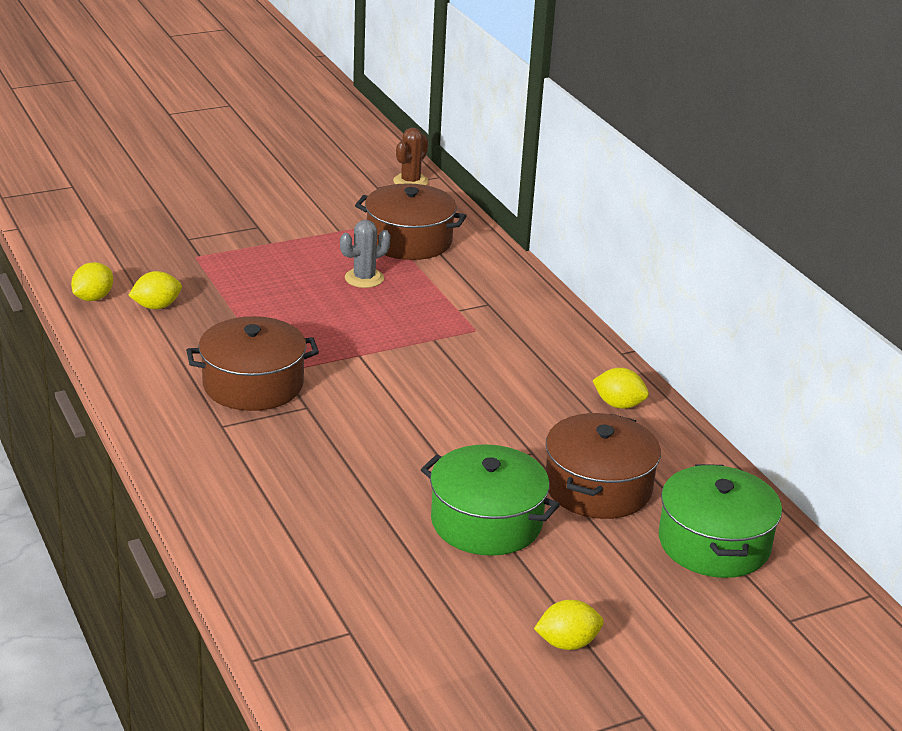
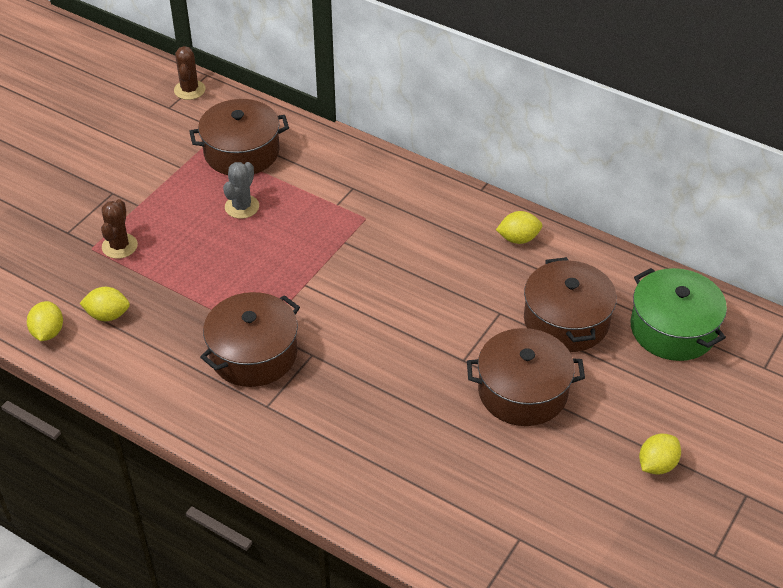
camera: 30 degrees left, 15 degrees up
(156, 306) = (108, 315): yellow lemon -> yellow lemon turned 60 degrees clockwise
(222, 264) = (119, 246): none -> brown cactus
(486, 522) = (522, 391): green pot -> brown pot

